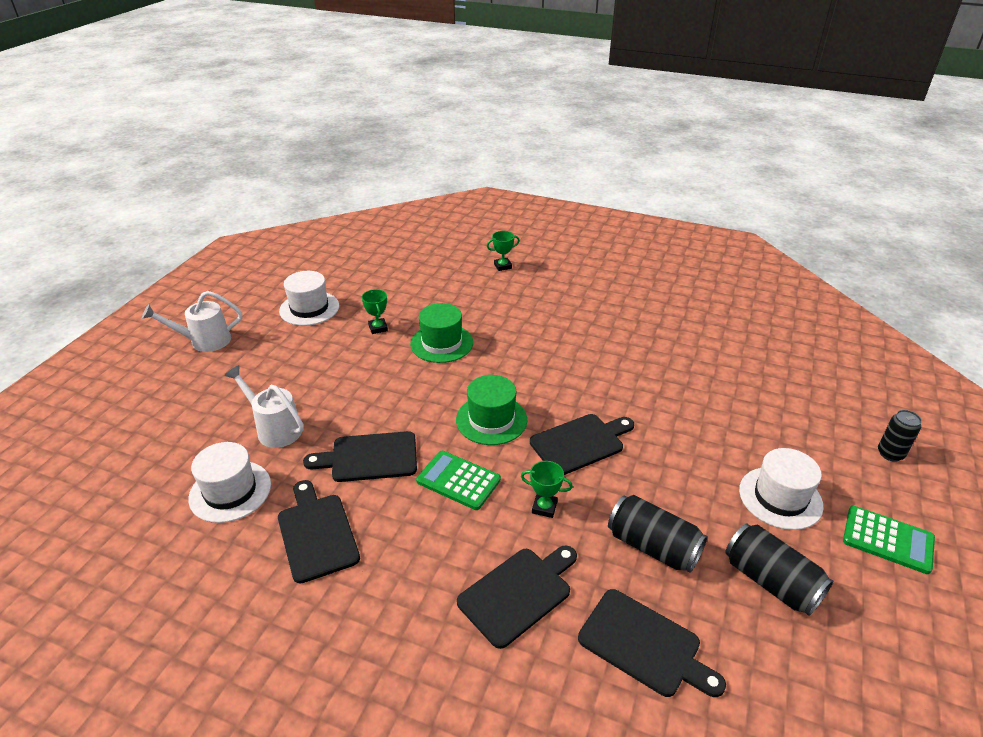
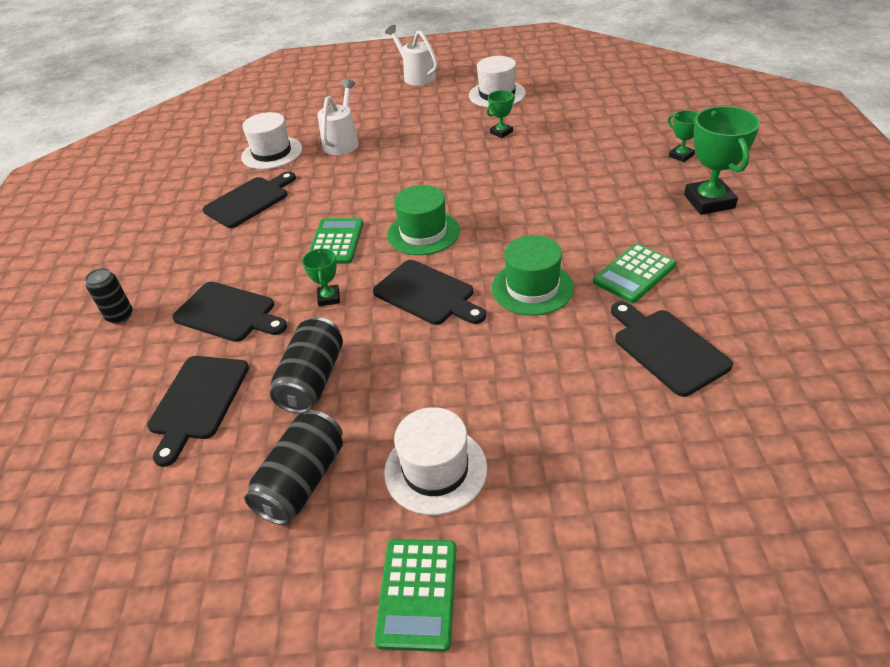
camera: 70 degrees right, 5 degrees up
(369, 457) = (337, 191): black cutting board -> black cutting board (667, 349)
(441, 343) = (510, 169): green hat -> green hat (532, 287)
(566, 278) = (709, 201): none -> green trophy
(622, 337) = (634, 273): none -> green calculator
(890, 454) = (600, 587): black can -> black can (120, 316)

